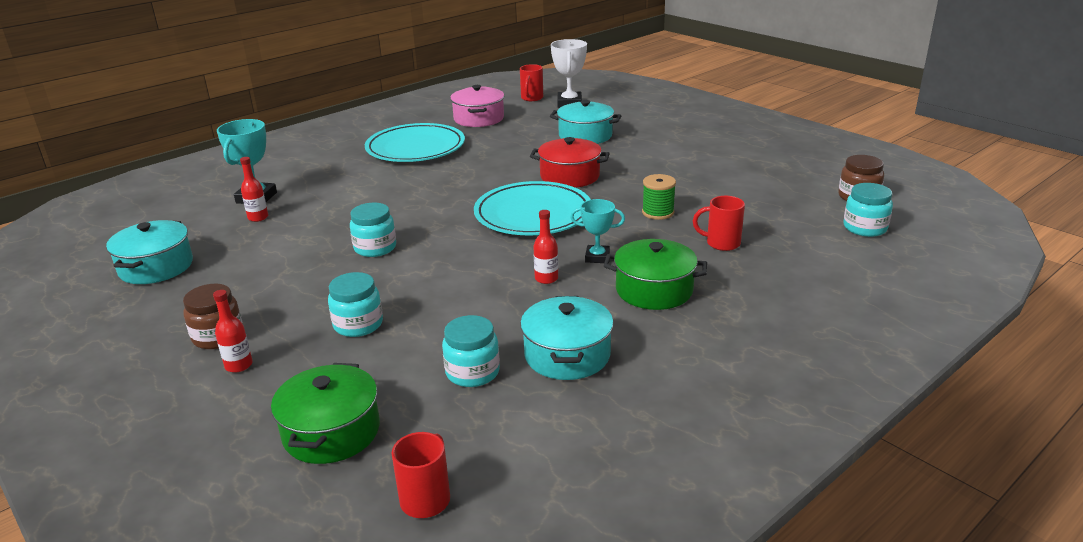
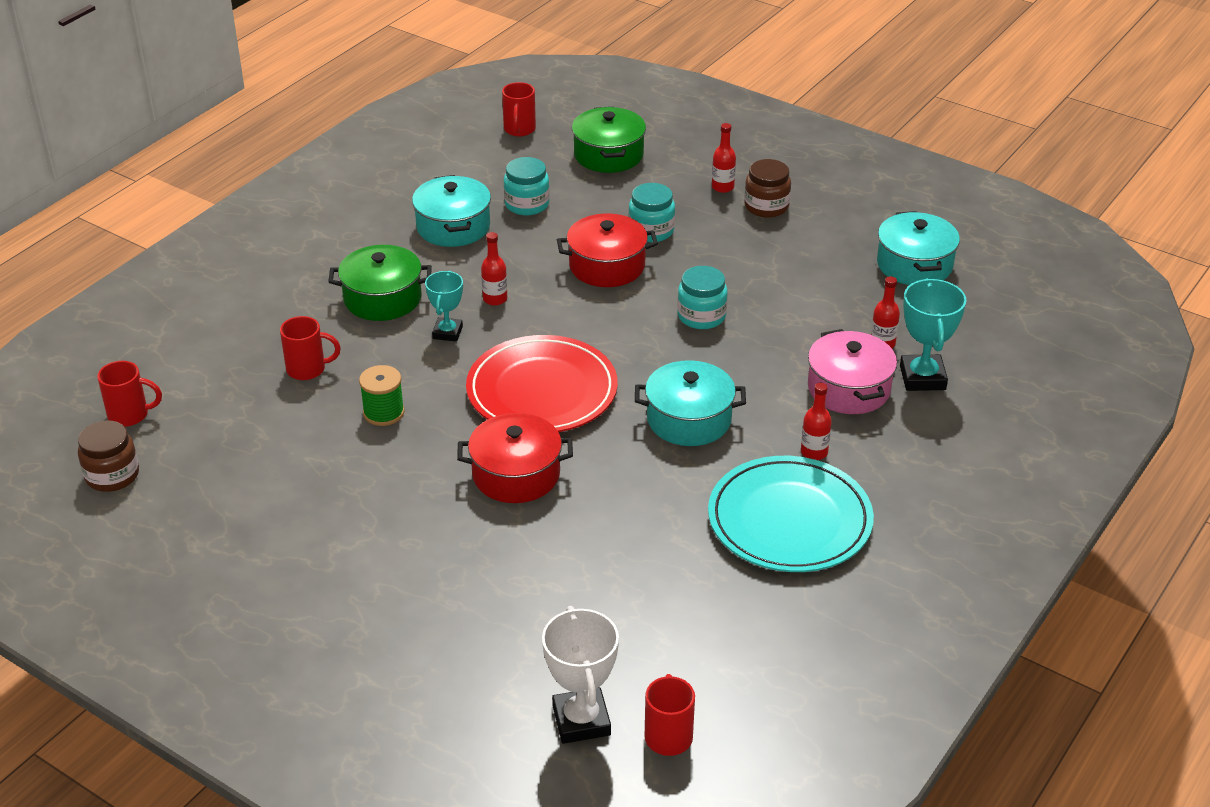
camera: 165 degrees right, 10 degrees up
(372, 171) = (814, 452): none -> red bottle
(426, 296) = (607, 266): none -> red pot
(478, 119) = (735, 632): pink pot -> pink pot (849, 389)
(533, 214) = (542, 391): turquoise plate -> red plate
(585, 136) = (519, 593): turquoise pot -> turquoise pot (689, 419)
(597, 257) = (447, 332): turquoise trophy -> turquoise trophy turned 75 degrees counterclockwise
(865, 228) = (130, 415): turquoise jar -> red mug

